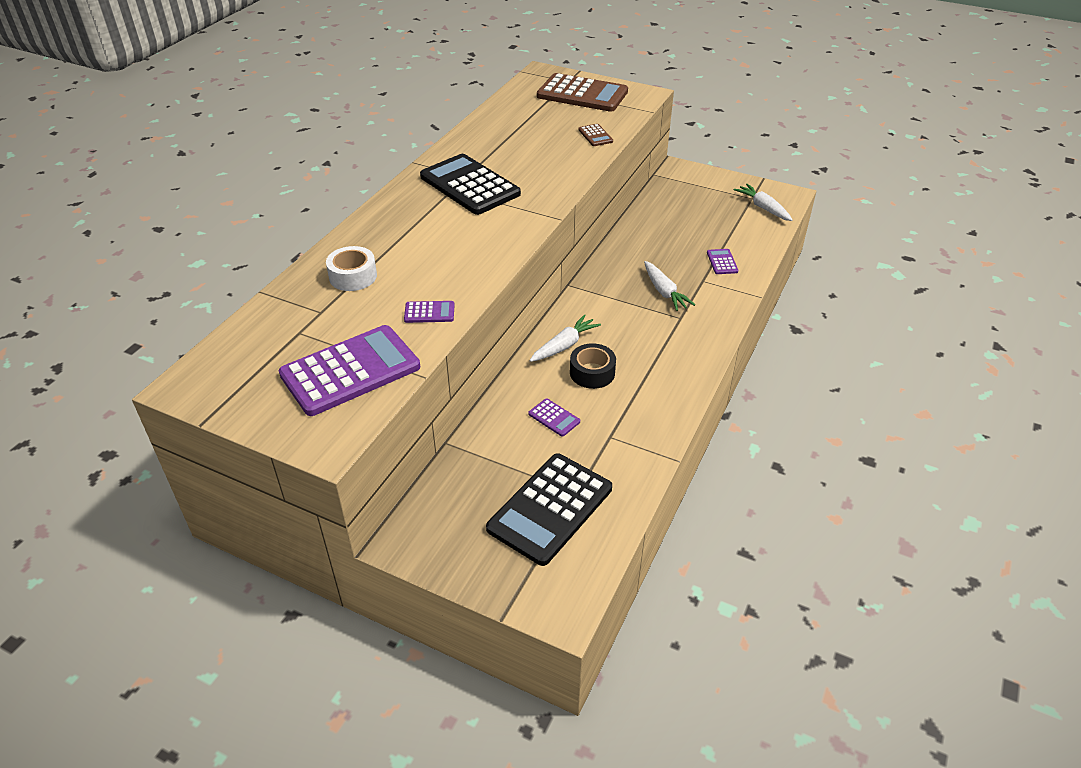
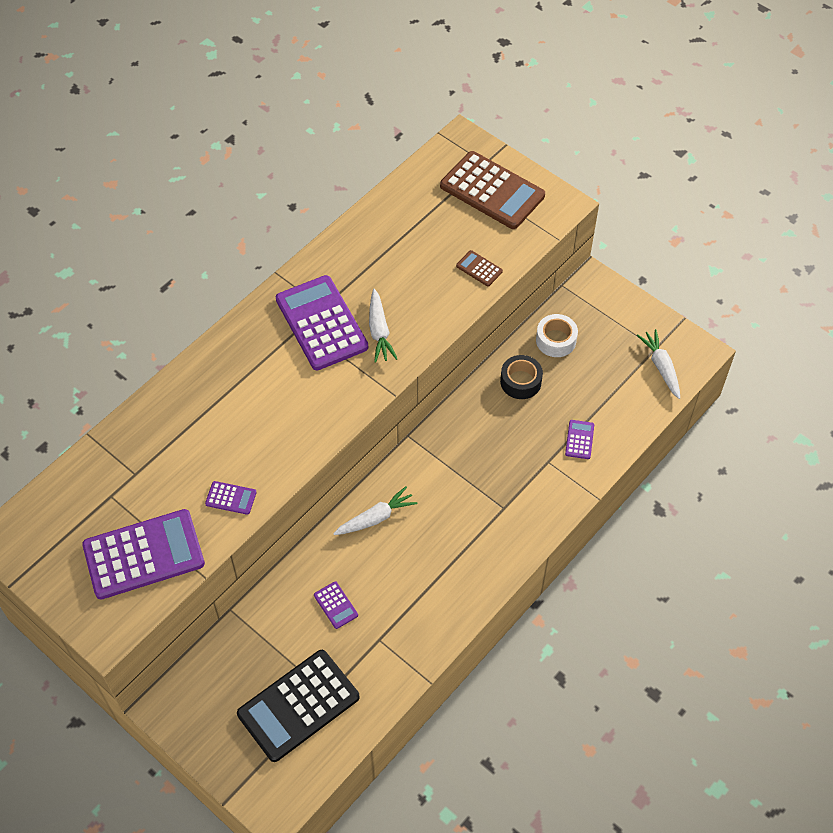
camera: 15 degrees right, 15 degrees up
(353, 276) = (174, 433): white tape -> white tape (556, 340)
(470, 185) = (321, 323): black calculator -> purple calculator
(592, 373) = (390, 559): black tape -> black tape (520, 381)
(595, 136) = (479, 268): brown calculator -> brown calculator turned 135 degrees clockwise
(664, 292) = (501, 468): white carrot -> white carrot (379, 331)

